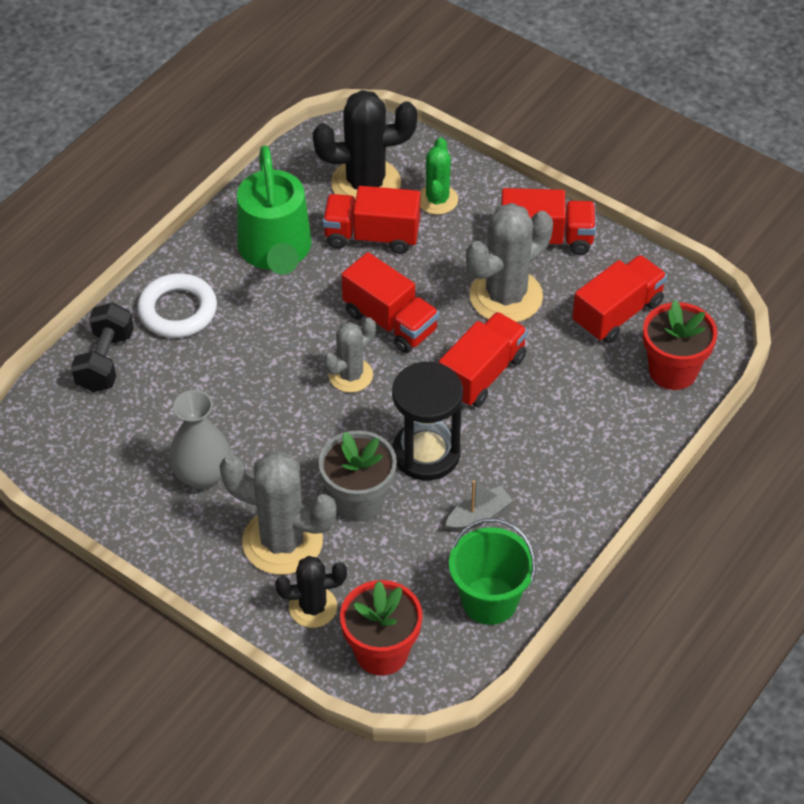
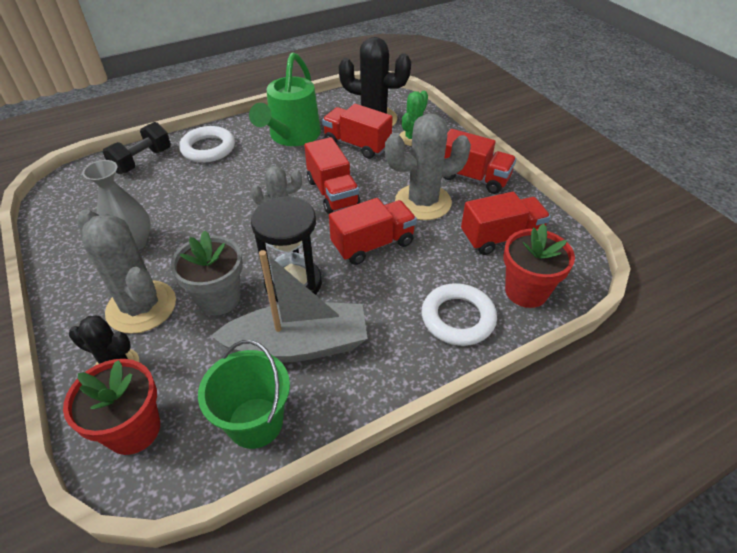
camera: 25 degrees right, 5 degrees down
(478, 516) = (298, 345): grey boat -> grey boat, size x2.22
(619, 427) = (458, 318): none -> white ring

